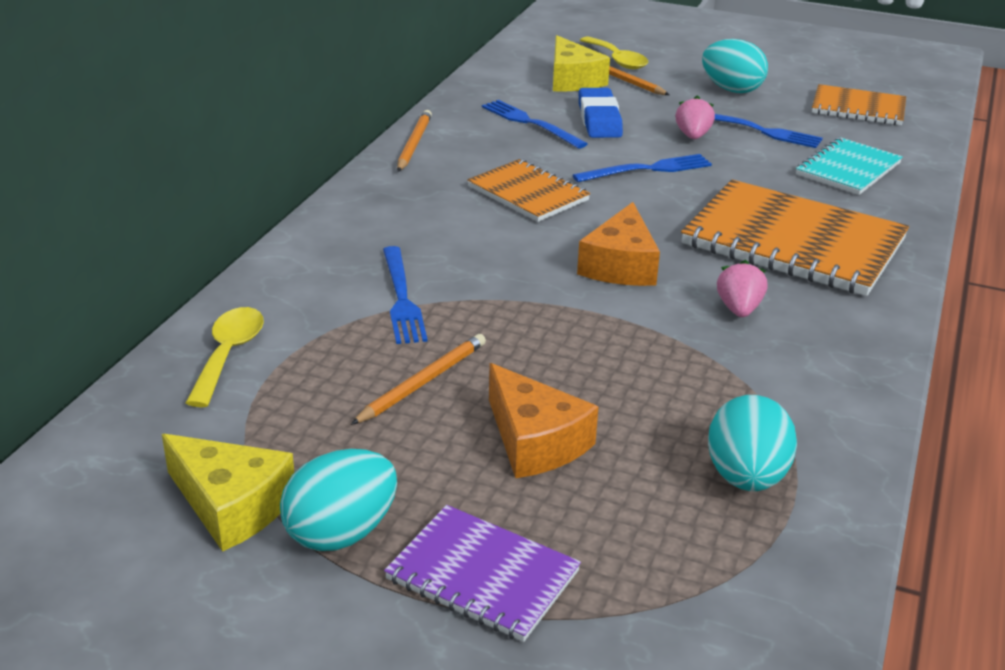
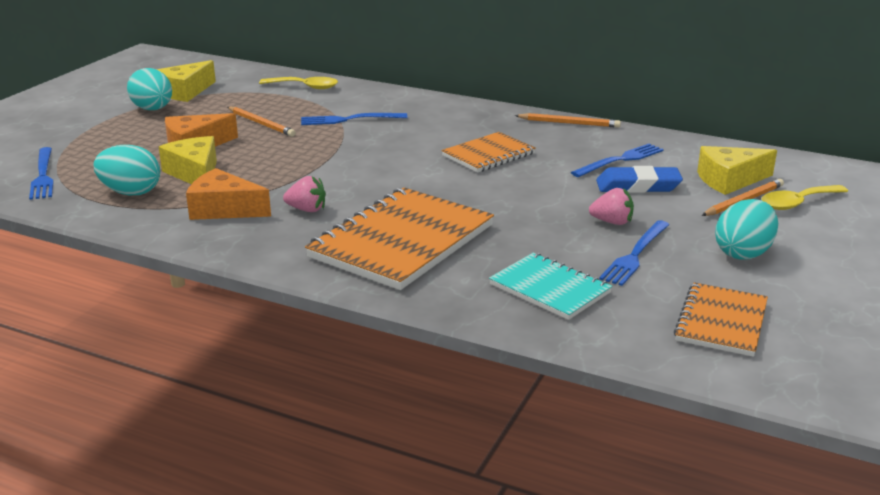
camera: 95 degrees right, 5 degrees down
(482, 576) = (105, 133): purple notebook -> none
(620, 265) = (377, 177): orange cheese -> orange cheese (224, 209)
(647, 169) = (536, 197): blue fork -> blue fork (43, 175)
(651, 422) = (195, 173): none -> yellow cheese

